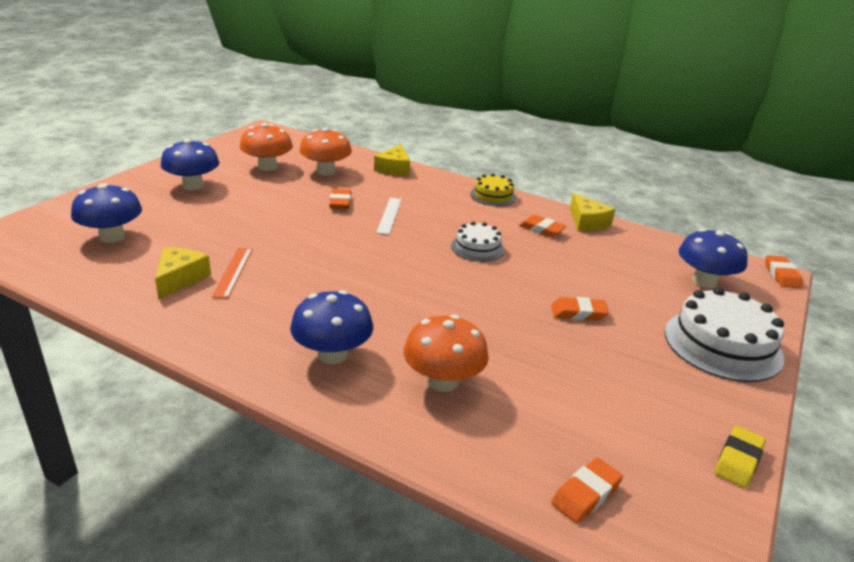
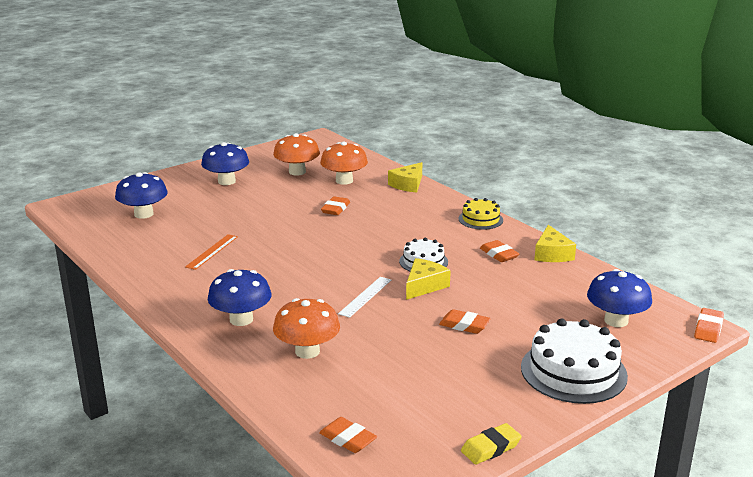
camera: 25 degrees right, 5 degrees down
(180, 278) = (171, 251): yellow cheese -> yellow cheese (424, 286)
(389, 215) = (369, 225): white ruler -> white ruler (365, 296)
(586, 494) = (348, 439): orange eraser -> orange eraser turned 60 degrees clockwise

